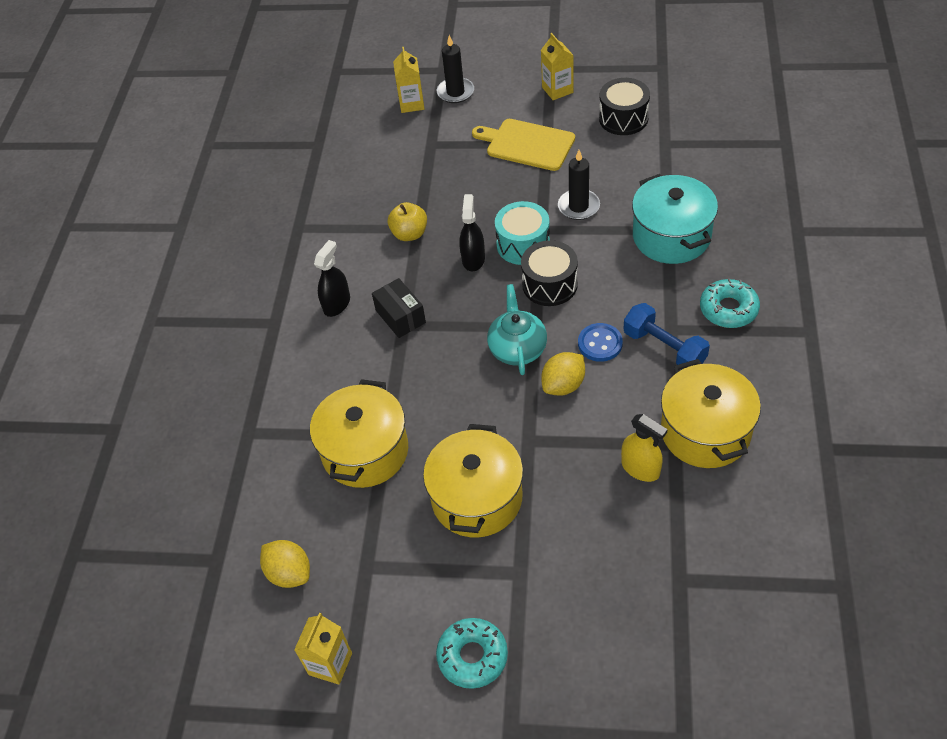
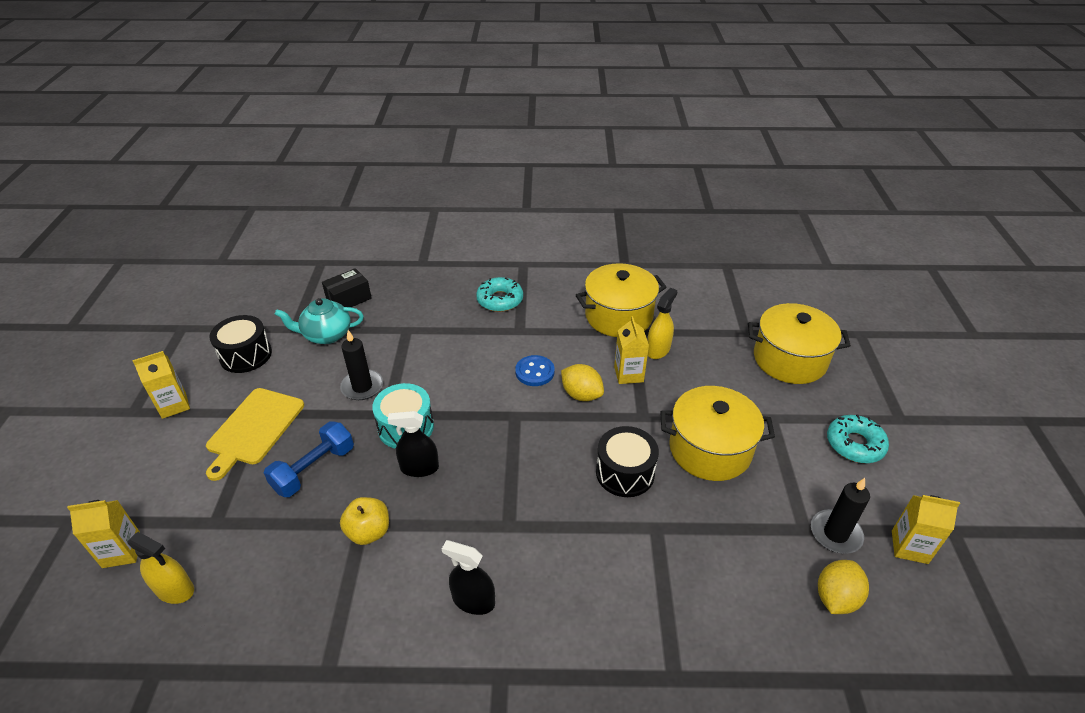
camera: 100 degrees left, 10 degrees down
(365, 451) = (677, 544): yellow pot -> yellow pot (789, 359)
(376, 138) = (175, 589): none -> yellow spray bottle
(400, 316) = (496, 529): black box -> black box (349, 299)
(455, 92) = (125, 502): black candle -> black candle (835, 533)
(517, 348) = (541, 427): turquoise teapot -> turquoise teapot (326, 335)
(549, 284) = (462, 406): black drum -> black drum (625, 473)
(596, 433) = (628, 374): none -> yellow carton
(664, 348) = (539, 335): blue dumbbell -> blue dumbbell (314, 469)
(671, 236) = (414, 328): turquoise pot -> none

